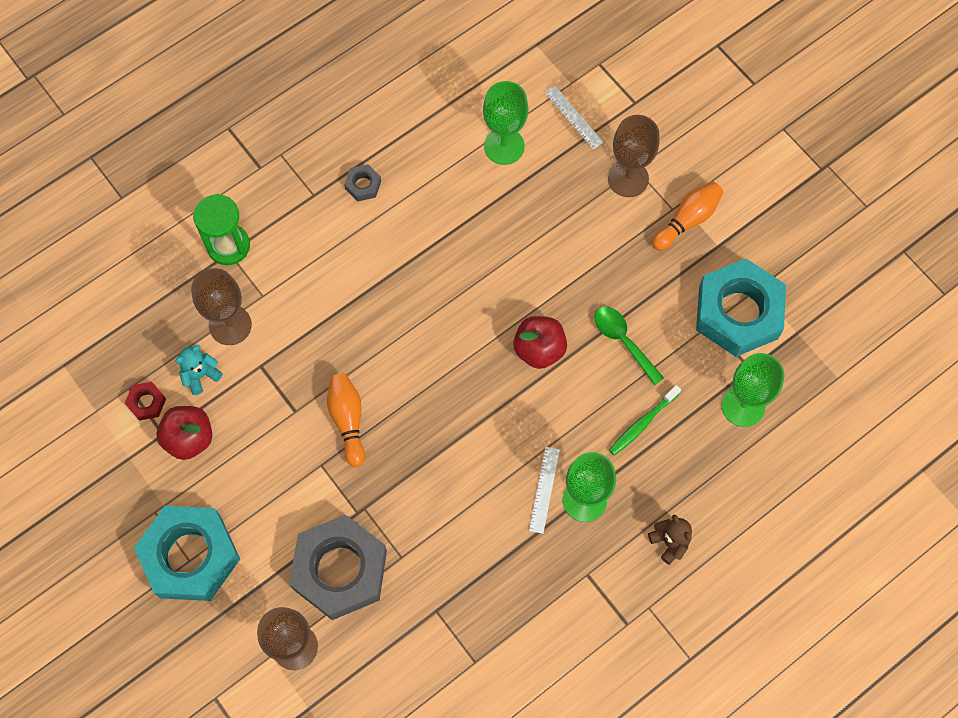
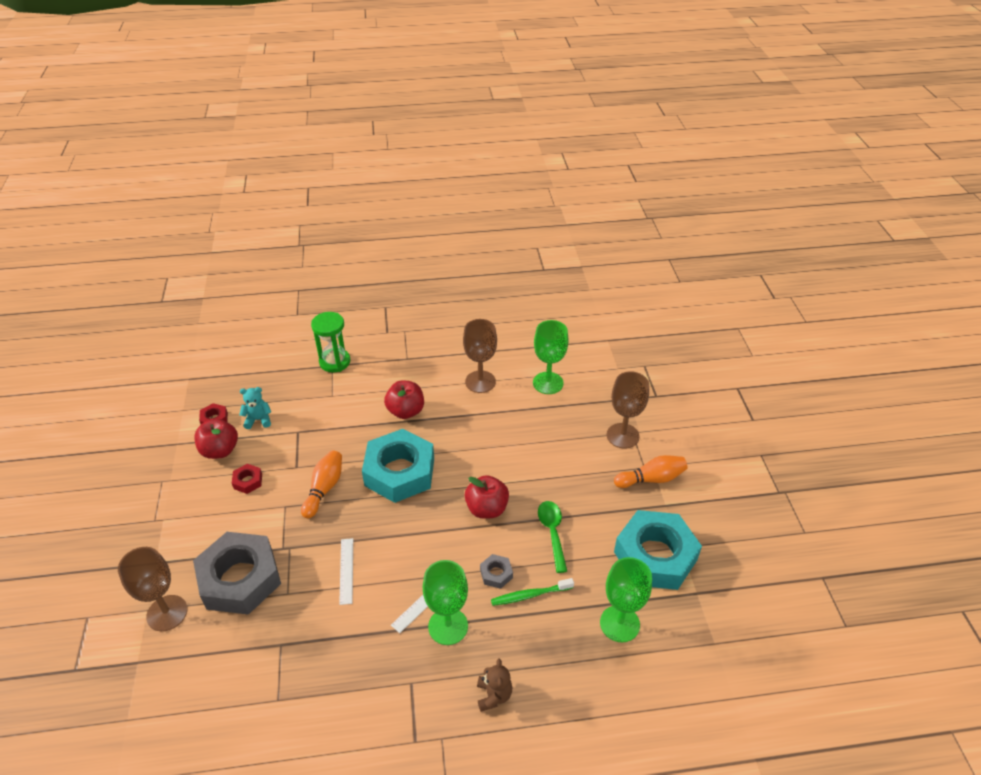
camera: 30 degrees right, 25 degrees down
(190, 556) = (157, 518): turquoise nut -> turquoise nut (399, 472)
(230, 325) = (299, 402): brown goblet -> brown goblet (480, 382)
(254, 458) = (248, 481): none -> red nut
(363, 185) = (441, 366): grey nut -> grey nut (496, 574)
(366, 272) = (406, 411): none -> red apple
(573, 117) = (606, 386): white ruler -> white ruler (346, 570)

